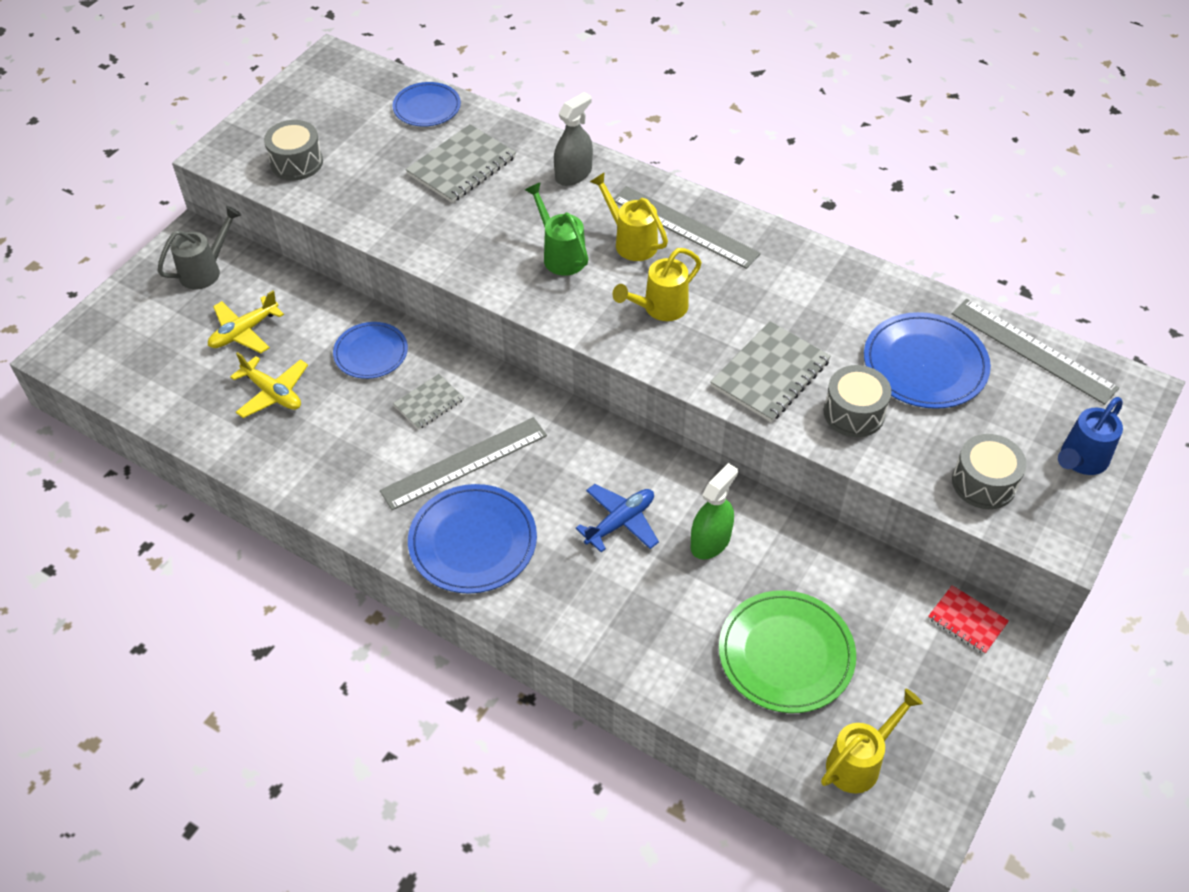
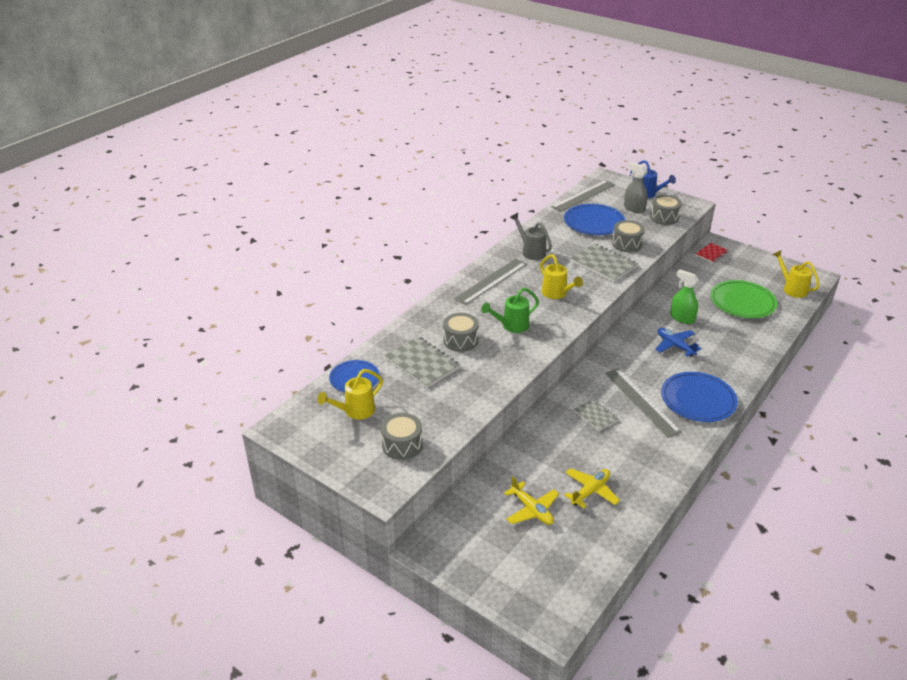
camera: 85 degrees left, 15 degrees down
(205, 271) = (465, 537): grey watering can -> grey watering can (531, 251)
(371, 353) = (553, 442): blue plate -> none
(518, 201) = (460, 340): none -> grey drum
(573, 174) = (438, 318): grey spray bottle -> grey spray bottle (634, 208)
(631, 241) = (502, 300): yellow watering can -> yellow watering can (355, 411)

